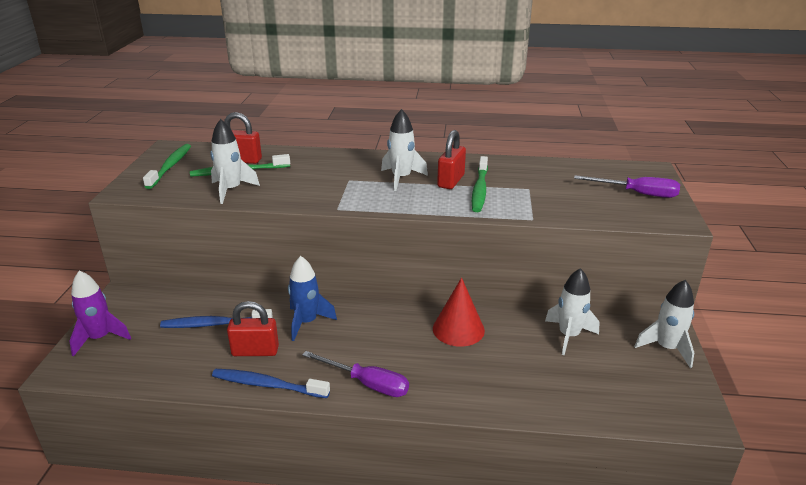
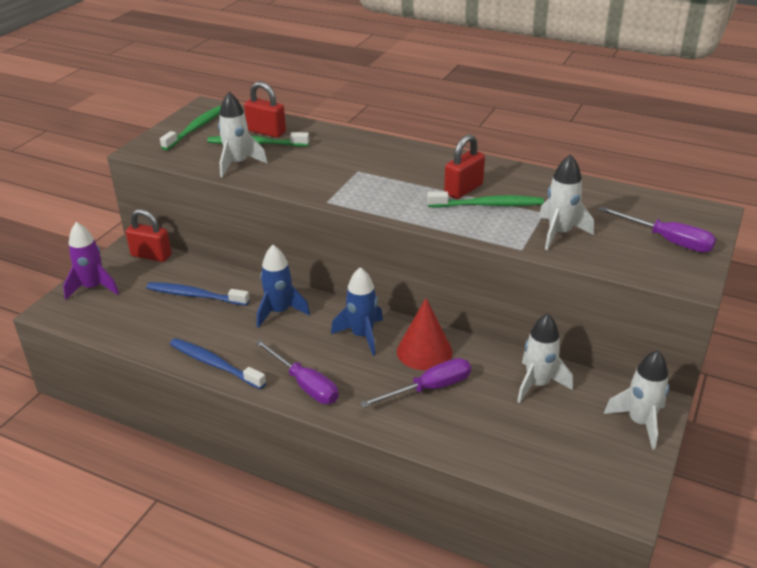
camera: 20 degrees right, 5 degrees up
(255, 351) = (219, 329): red padlock -> red padlock (151, 255)
(395, 327) = (362, 336): none -> blue rocket
(401, 178) = (413, 178): white rocket -> white rocket (559, 233)
(480, 190) = (488, 205): green toothbrush -> green toothbrush turned 120 degrees counterclockwise
(482, 361) = (429, 389): none -> purple screwdriver

